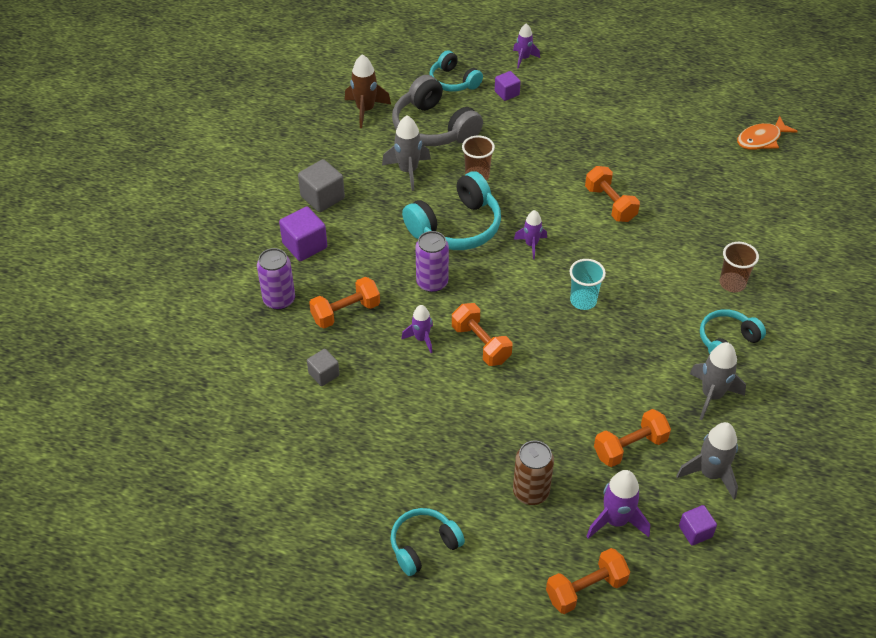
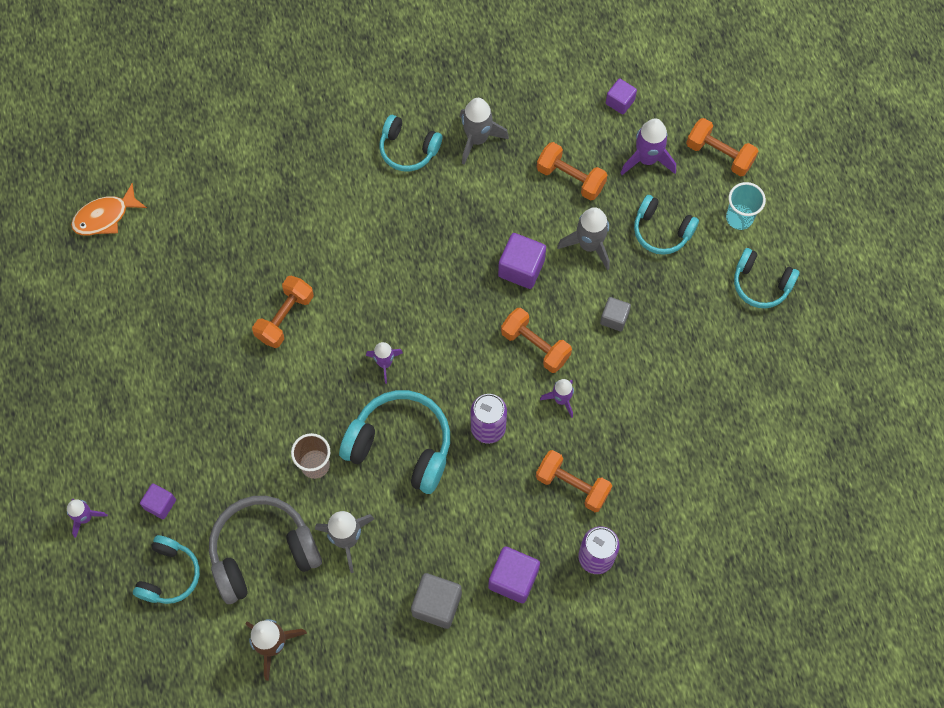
camera: 120 degrees left, 20 degrees up
(324, 374) = (653, 460): grey cube -> grey cube (614, 318)
(433, 128) = (262, 552): grey headphones -> grey headphones turned 135 degrees counterclockwise
(481, 344) = (535, 345): orange dumbbell -> orange dumbbell turned 75 degrees counterclockwise
(531, 492) = (661, 231): brown can -> turquoise headphones
(559, 367) = (521, 268): none -> purple cube
(583, 301) = (430, 284): turquoise cup -> turquoise cup (739, 218)
(710, 474) = (559, 111): grey rocket -> grey rocket (589, 245)
(732, 283) = (333, 170): brown cup -> none
(761, 139) = (105, 216): orange fish -> orange fish turned 120 degrees clockwise

